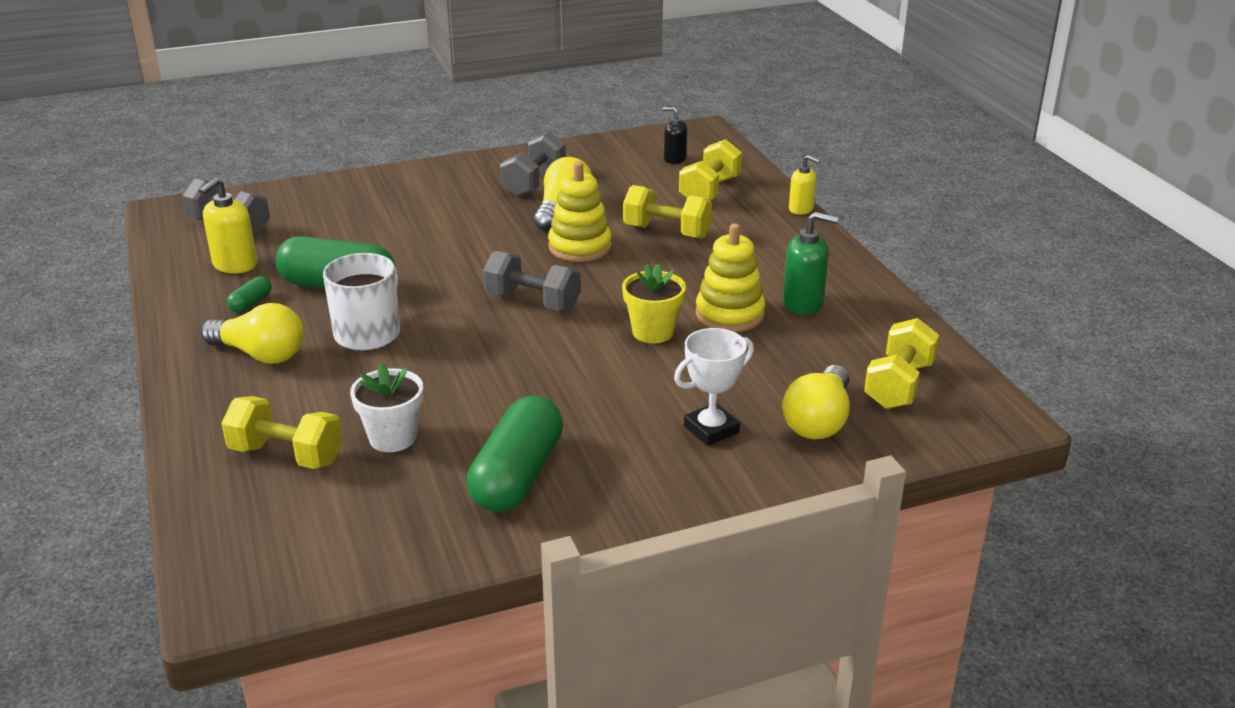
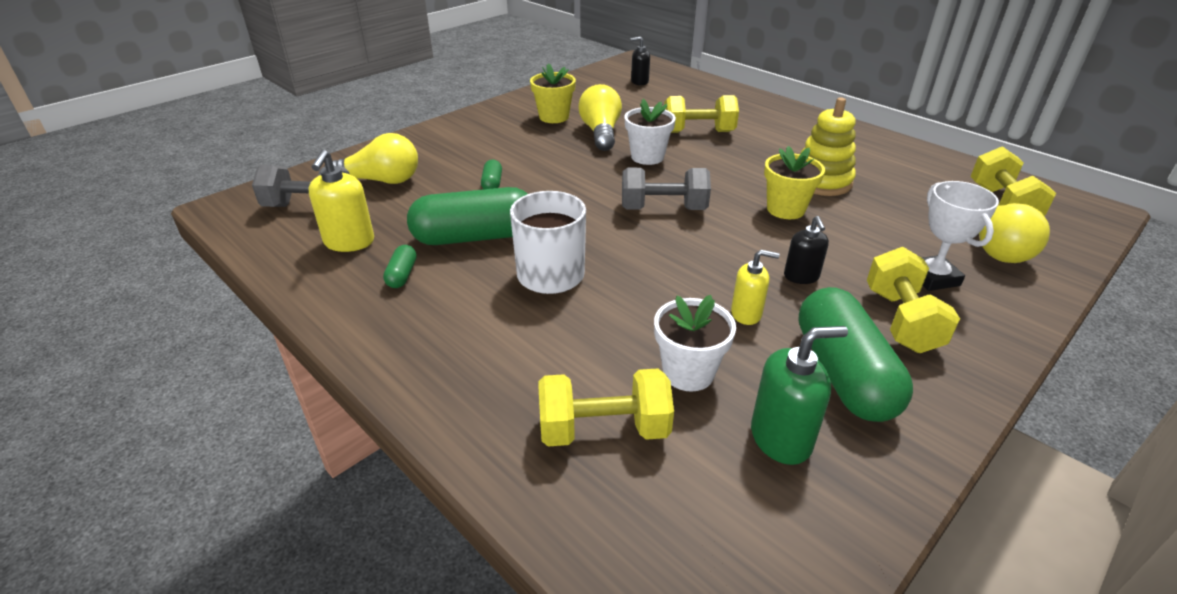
camera: 25 degrees left, 5 degrees up
(260, 354) = (463, 325): yellow light bulb -> yellow light bulb (381, 181)
(402, 240) = (492, 184): none -> green capsule
(534, 183) = (554, 117): grey dumbbell -> yellow flower pot
(580, 247) = (647, 157): yellow stacking toy -> white flower pot
(585, 394) = (801, 276): none -> black soap dispenser
(709, 191) = (691, 98): yellow dumbbell -> yellow dumbbell (901, 320)
(711, 429) = (932, 277): white trophy -> white trophy turned 45 degrees counterclockwise
(801, 209) = (769, 98): yellow soap dispenser -> yellow soap dispenser (746, 314)
(803, 303) = (859, 161): green soap dispenser -> green soap dispenser (781, 438)

